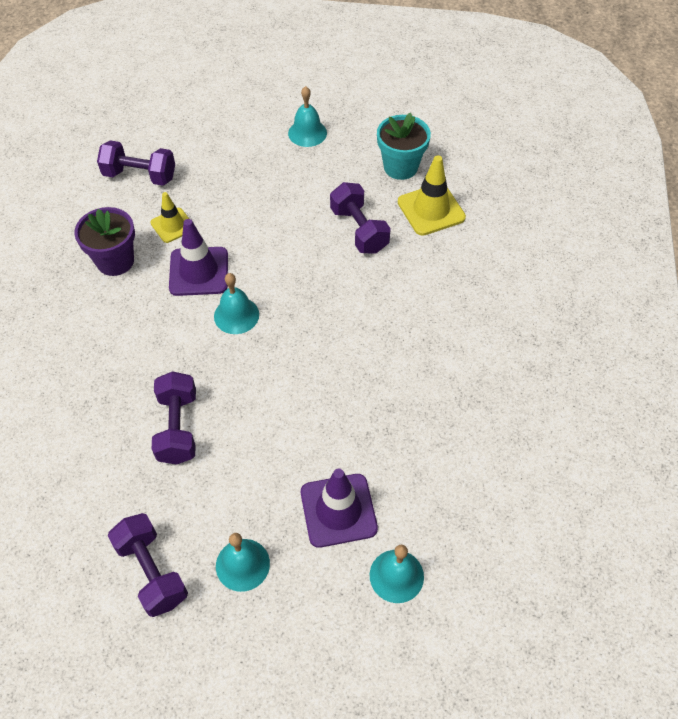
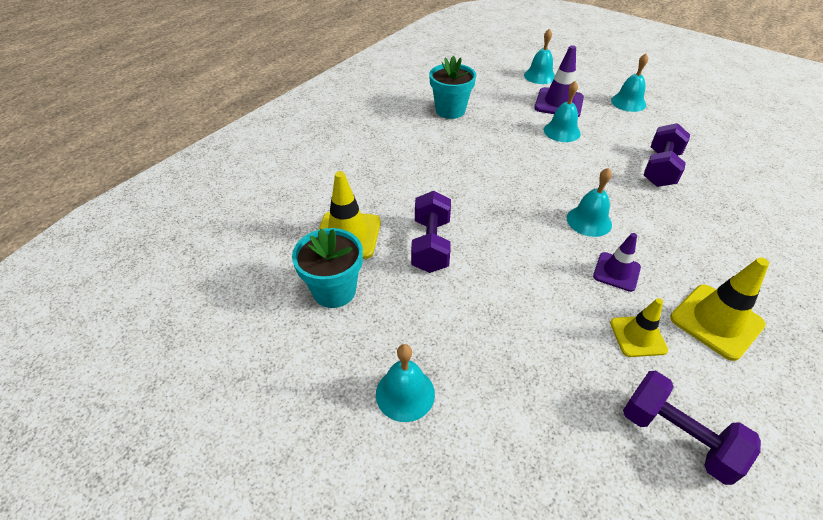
camera: 150 degrees left, 10 degrees down
(115, 261) = (716, 321): purple flower pot -> yellow traffic cone
(152, 572) = (688, 115): purple dumbbell -> none
(199, 271) = (616, 272): purple traffic cone -> purple traffic cone, size x0.64
(311, 444) = (561, 131): none -> turquoise bell
(465, 419) = (450, 110): none -> turquoise flower pot

